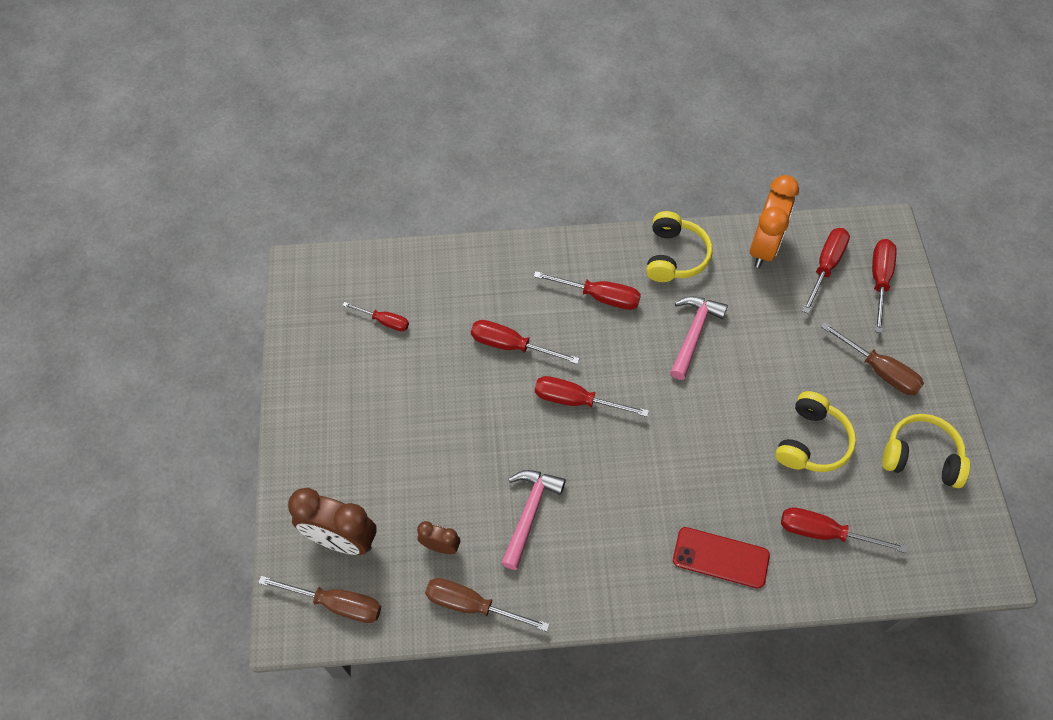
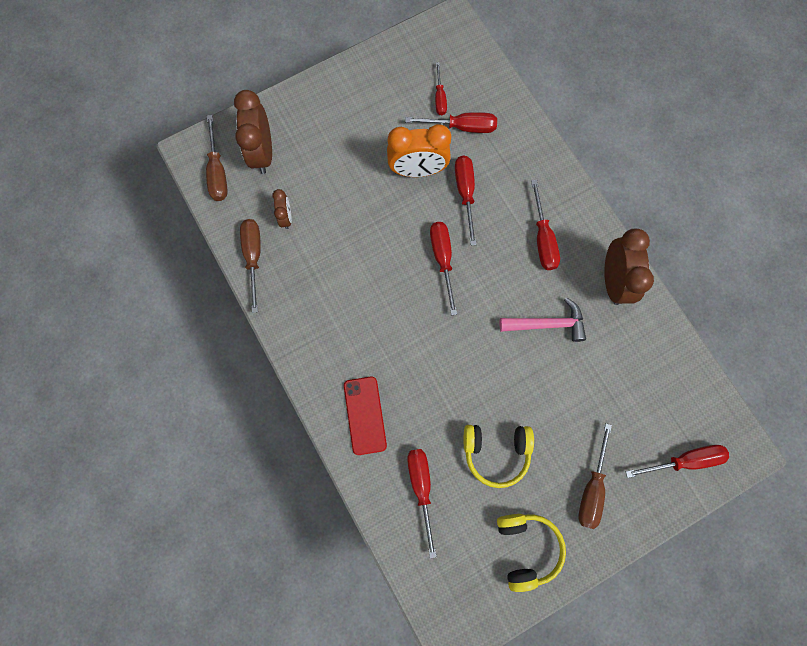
camera: 65 degrees right, 15 degrees up
(529, 513) = (337, 265): pink hammer -> none
(674, 256) = (613, 281): yellow headphones -> brown clock
(763, 247) = (663, 350): orange clock -> orange clock (417, 170)
(825, 266) = (672, 409): red screwdriver -> red screwdriver (462, 127)

